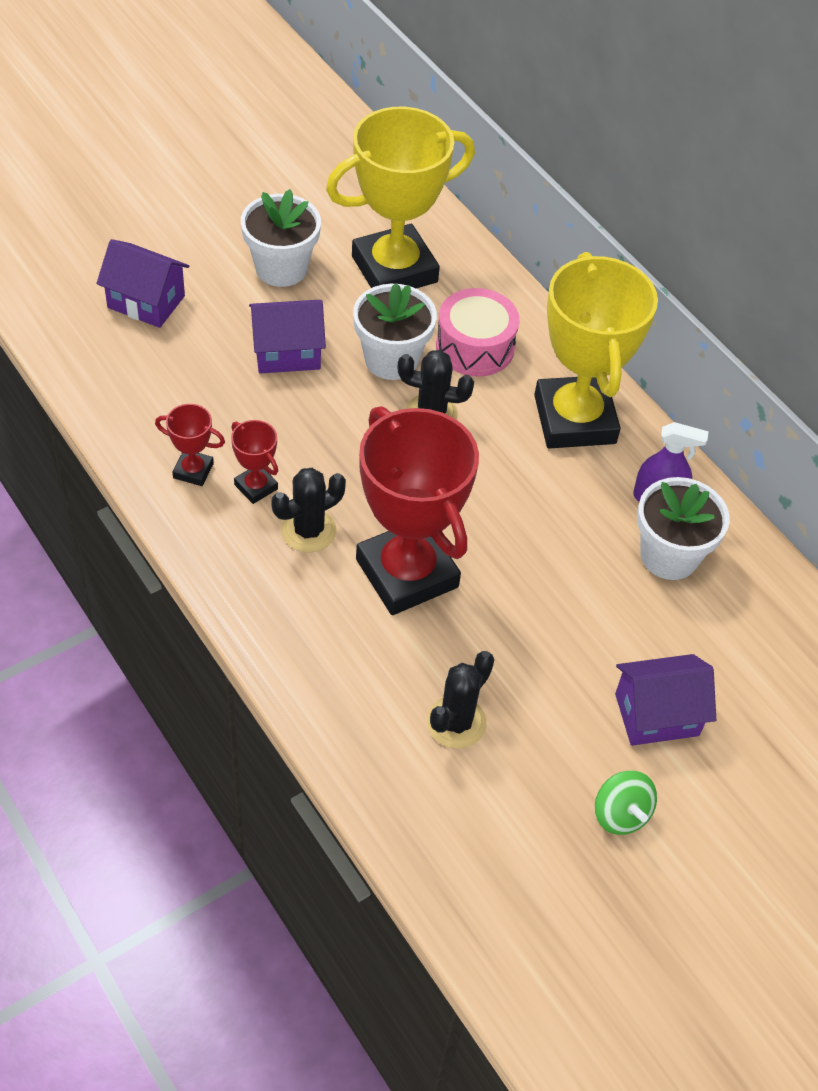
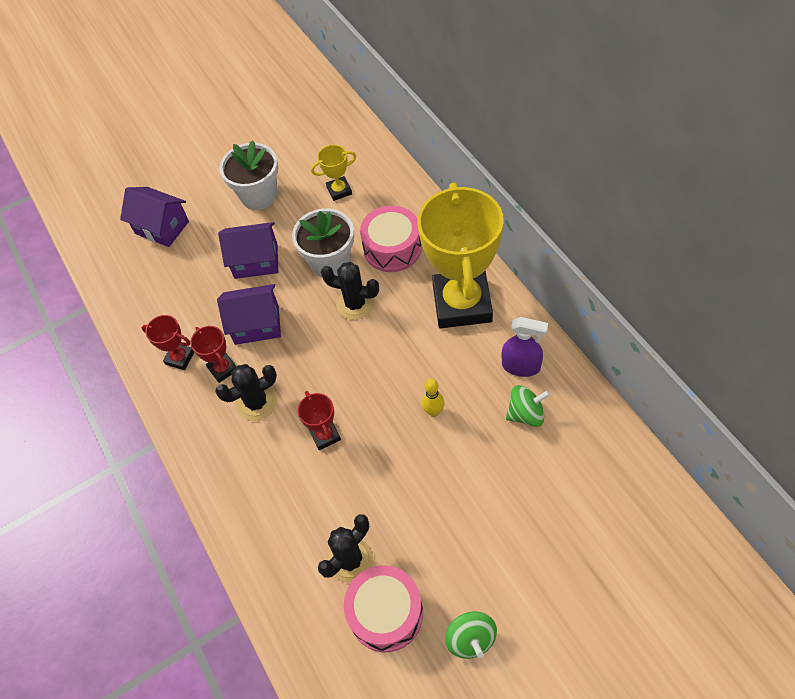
camera: 15 degrees right, 5 degrees up
(394, 269) = (339, 190): yellow trophy -> yellow trophy, size x0.42
(407, 573) = (325, 435): red trophy -> red trophy, size x0.42
(509, 784) = (386, 613): none -> pink drum
(549, 549) = (434, 412): none -> yellow bowling pin
(656, 714) = (506, 551): purple house -> purple house (256, 324)
(669, 555) = (526, 414): white flower pot -> green spinning top

